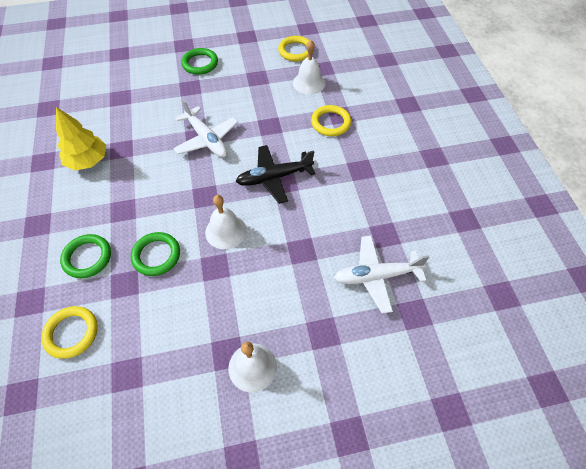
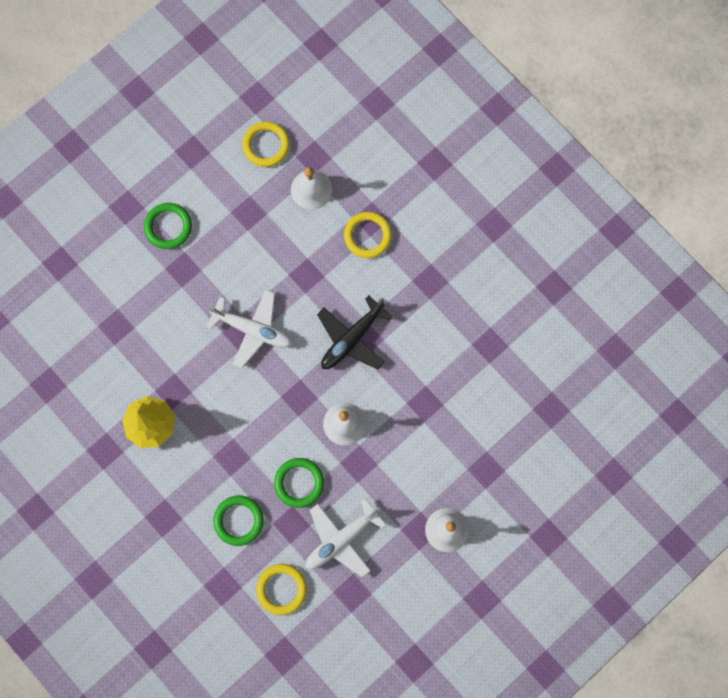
camera: 30 degrees left, 20 degrees up
(376, 276) = (503, 392): white plane -> white plane (341, 539)

